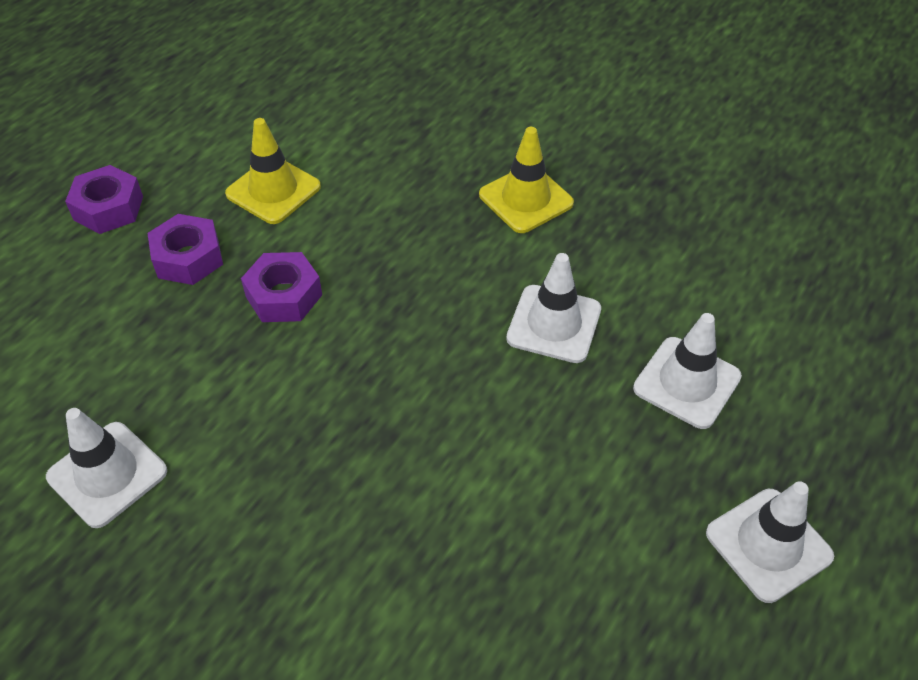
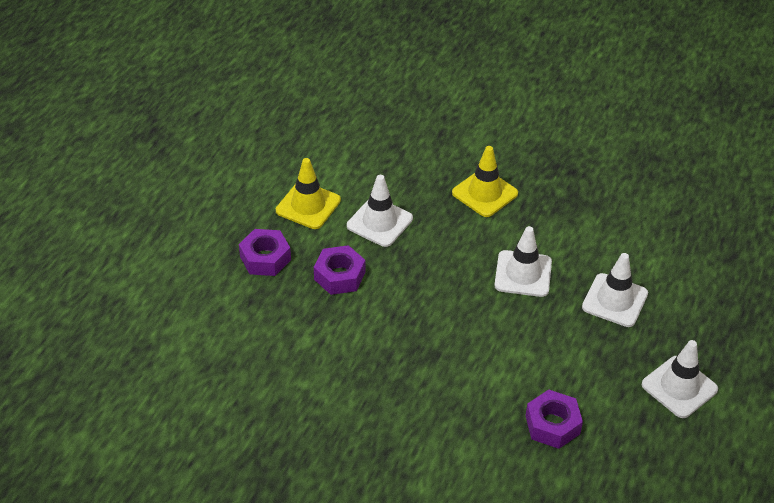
camera: 10 degrees left, 5 degrees down
(107, 474) = (263, 398): white traffic cone -> white traffic cone (379, 222)
(108, 208) = (196, 230): purple nut -> purple nut (552, 425)

